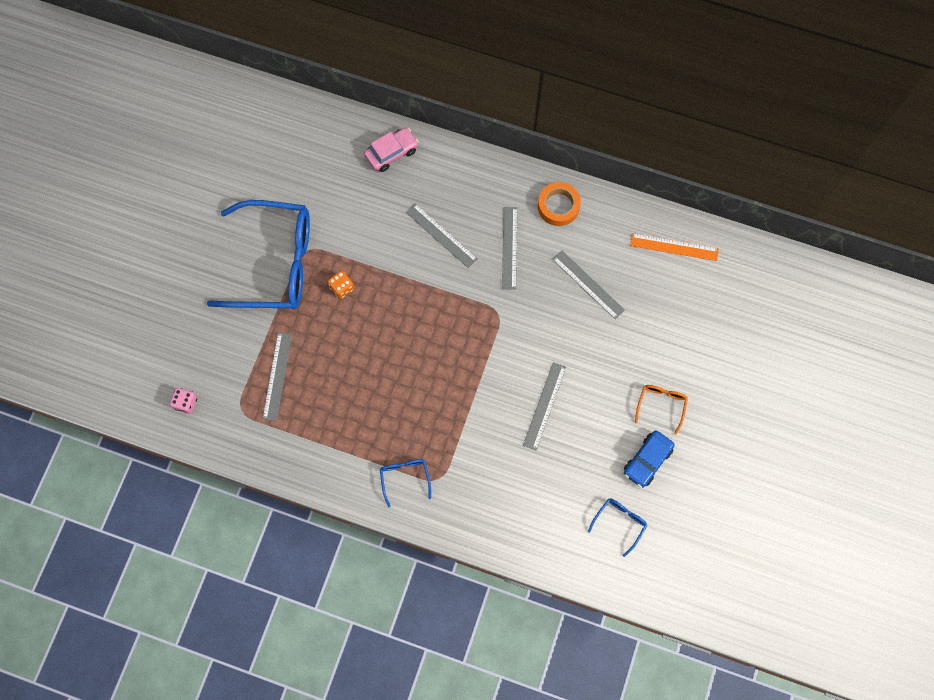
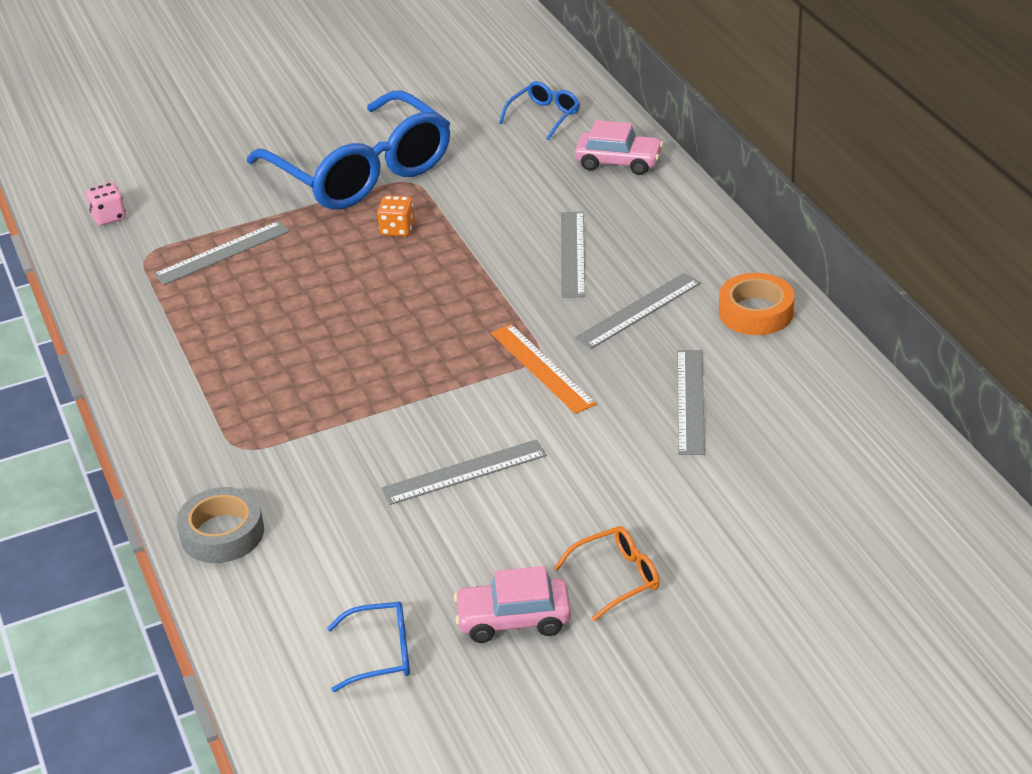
camera: 50 degrees right, 35 degrees down
(405, 478) = (208, 420): blue glasses -> blue glasses (544, 116)
(489, 528) = (222, 533): none -> grey tape
(647, 460) = (513, 619): blue car -> pink car
(674, 247) = (864, 440): orange ruler -> orange ruler (542, 368)

